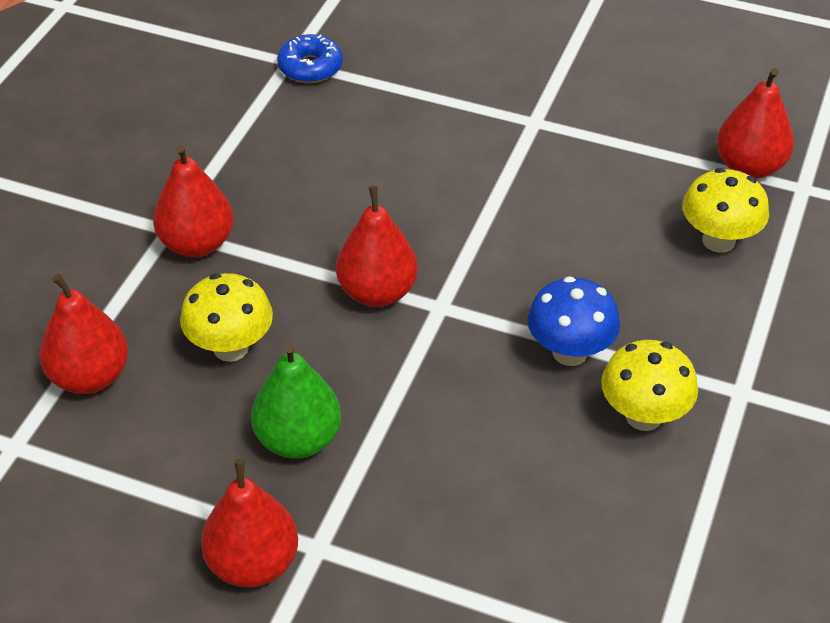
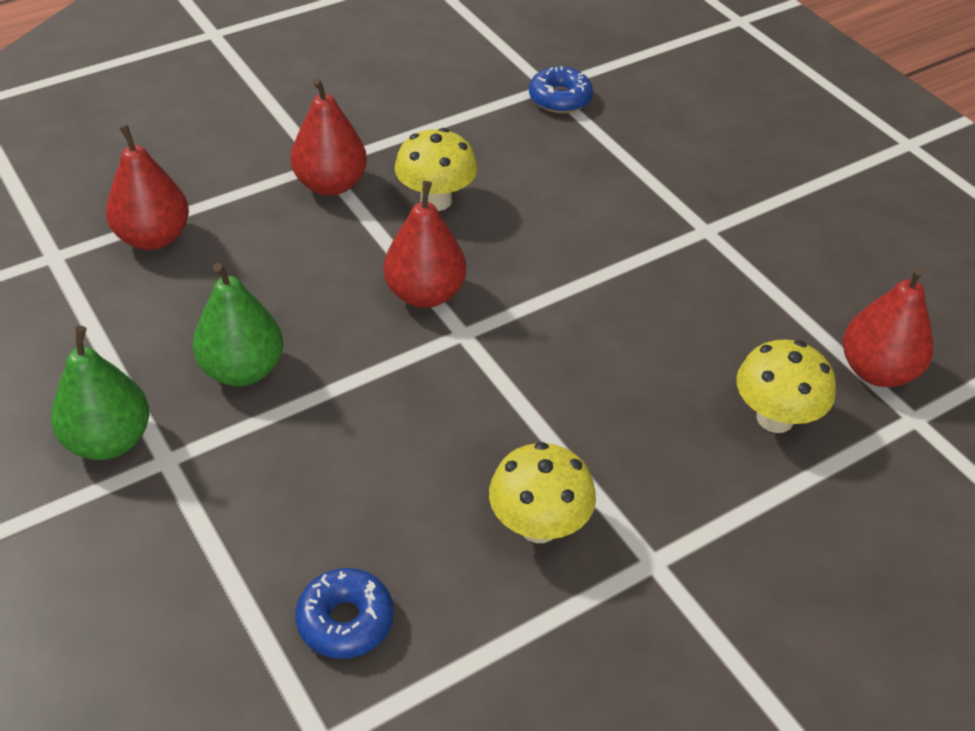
camera: 35 degrees right, 0 degrees up
(230, 348) = (270, 273): yellow mushroom -> yellow mushroom (436, 200)
(253, 563) = (109, 441): red pear -> green pear
(569, 352) = (531, 433): blue mushroom -> none
(584, 570) = (345, 620): none -> blue donut

